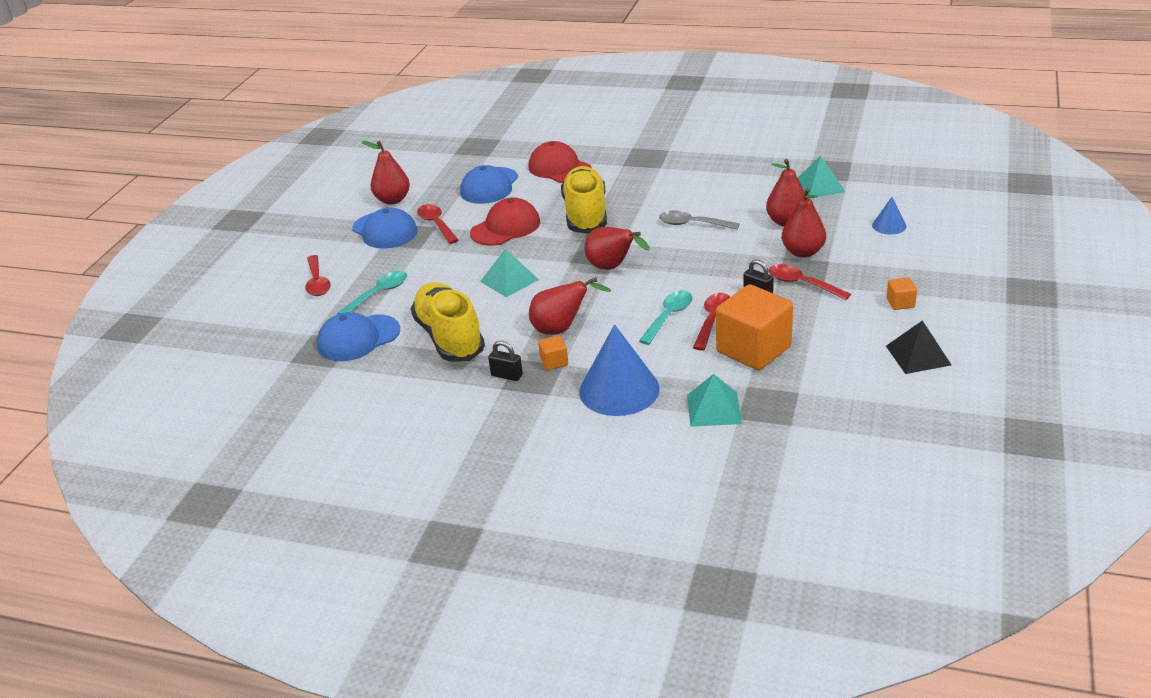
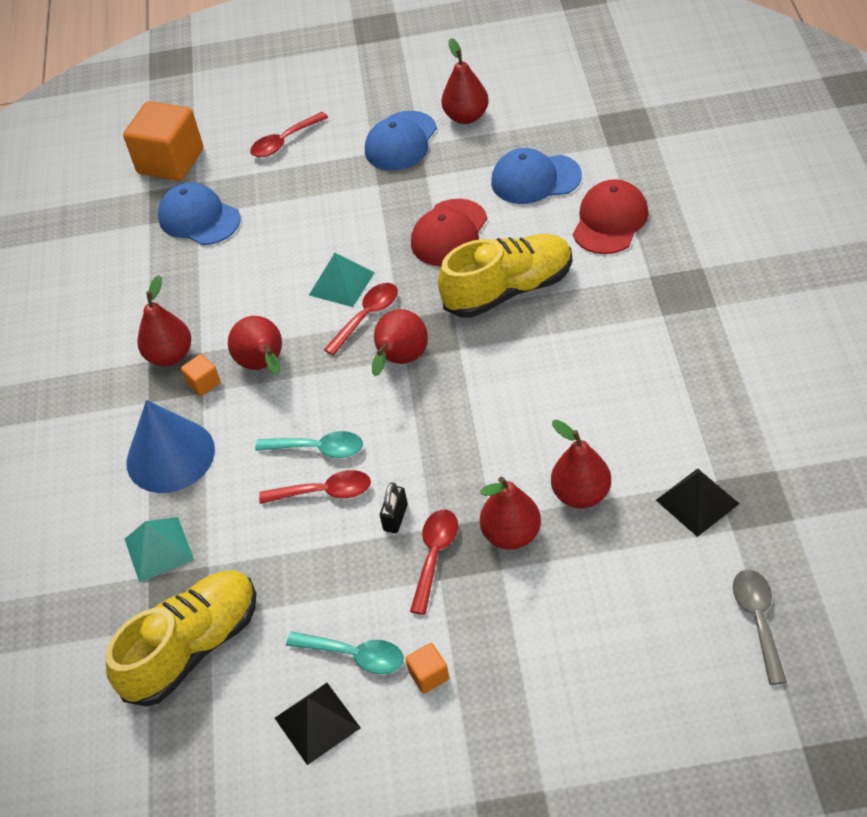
camera: 70 degrees right, 15 degrees up
(379, 294) = (280, 195): turquoise spoon -> turquoise spoon (355, 655)
(436, 224) = (431, 174): red spoon -> red spoon (367, 316)
(449, 337) = (221, 283): yellow shoe -> yellow shoe (193, 648)
(505, 227) = (449, 233): red cap -> red cap turned 90 degrees clockwise
(507, 375) = (170, 356): black padlock -> red pear
(692, 224) = (531, 399): grey spoon -> grey spoon (758, 620)
(753, 349) = (278, 550): orange cube -> orange cube (170, 161)
(819, 186) = (697, 501): turquoise pyramid -> black pyramid
(889, 225) = (624, 614): blue cone -> none

